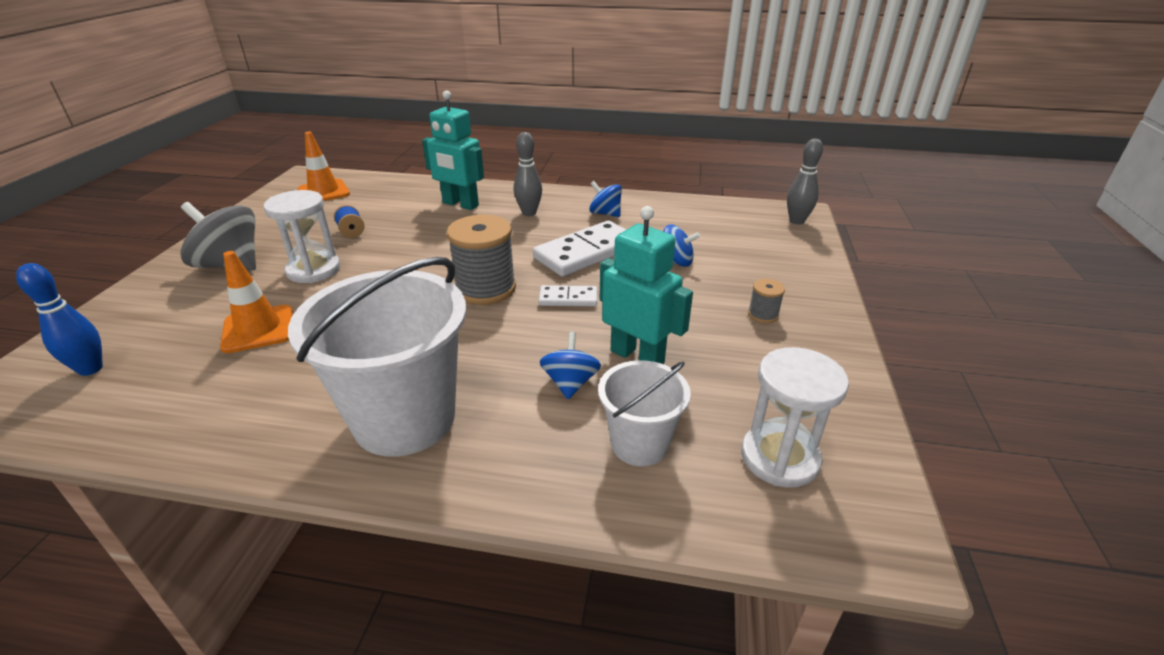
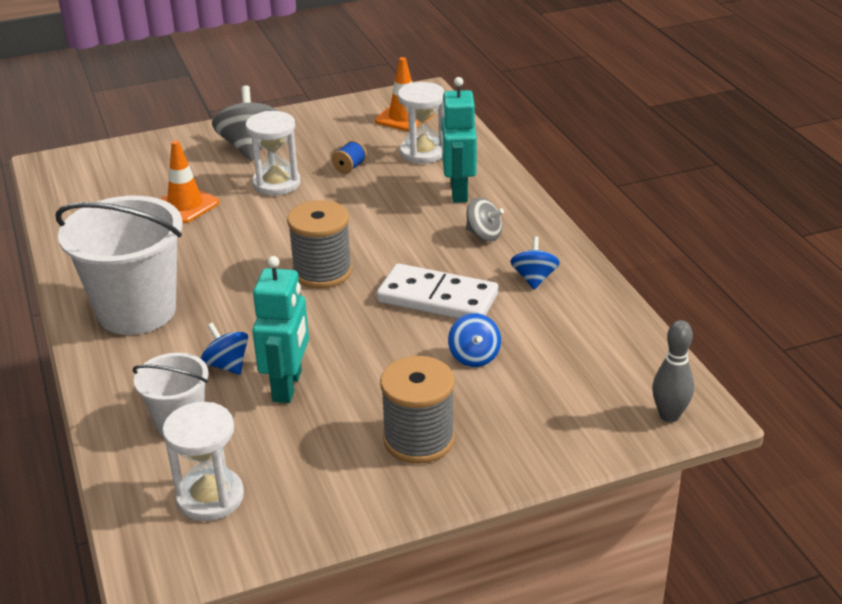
camera: 60 degrees right, 0 degrees up
(90, 369) = (101, 175): blue bowling pin -> none
(385, 200) = (422, 152): none -> white hourglass
(529, 213) = (484, 235): grey bowling pin -> grey spinning top
(568, 298) = (345, 319): white domino -> none
(570, 383) = (227, 365): blue spinning top -> blue spinning top turned 105 degrees counterclockwise
(763, 315) = (419, 439): grey spool -> grey spool, size x2.13

